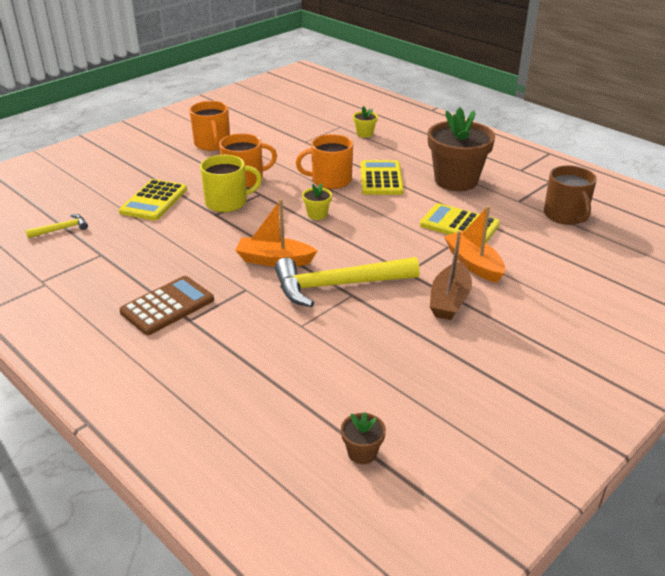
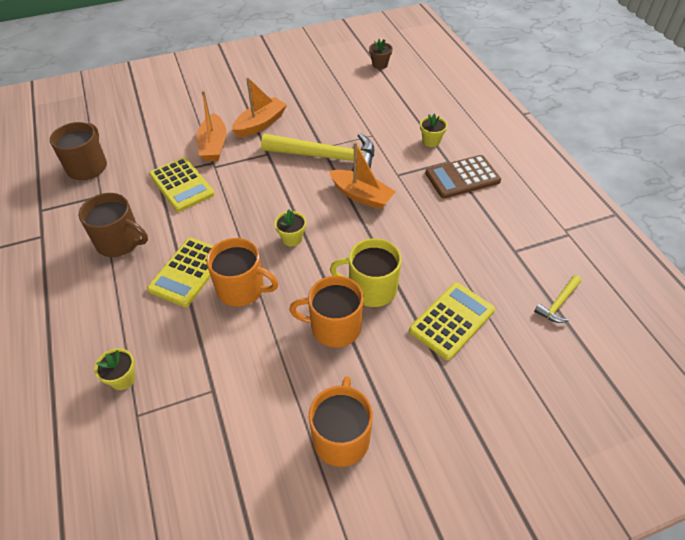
camera: 155 degrees left, 15 degrees up
(61, 229) = (558, 304): yellow hammer -> yellow hammer turned 45 degrees counterclockwise
(220, 339) = (431, 141): none -> yellow flower pot
(449, 300) = (260, 124): brown boat -> orange boat
(456, 180) = (120, 242): brown flower pot -> brown mug

